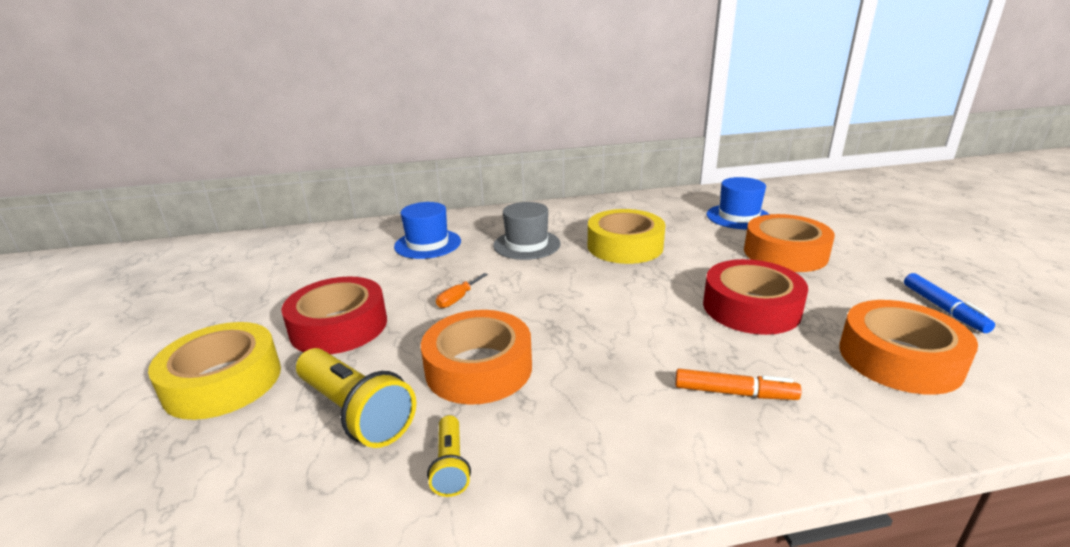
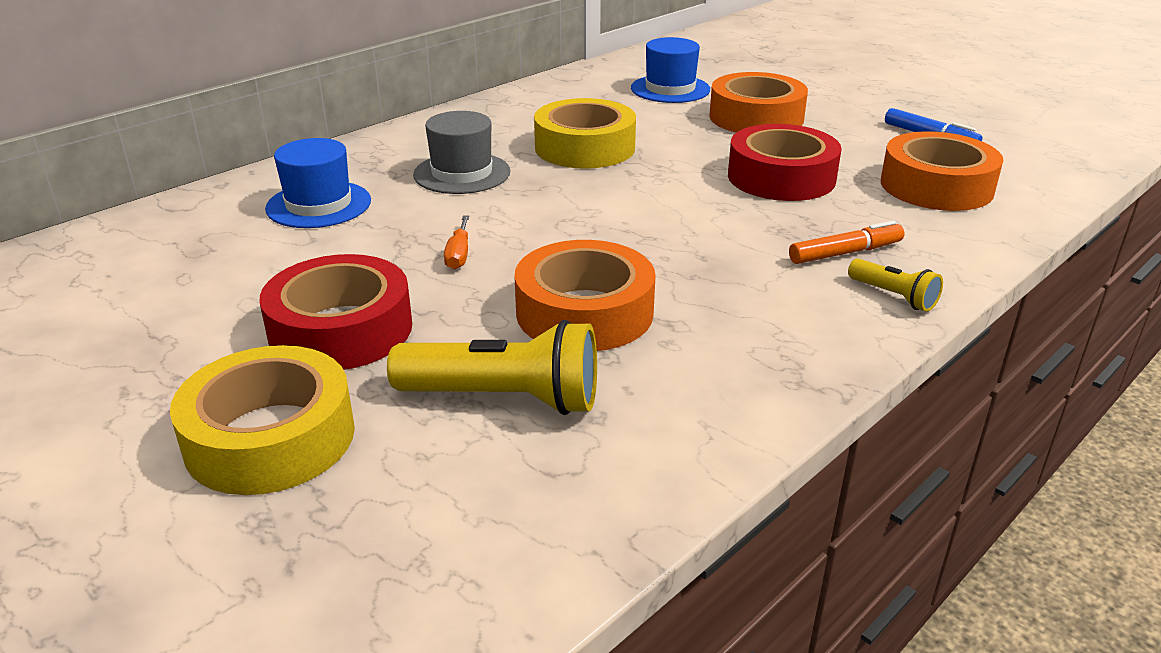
camera: 35 degrees left, 5 degrees up
(451, 466) = (674, 399): yellow flashlight -> yellow flashlight (893, 296)

